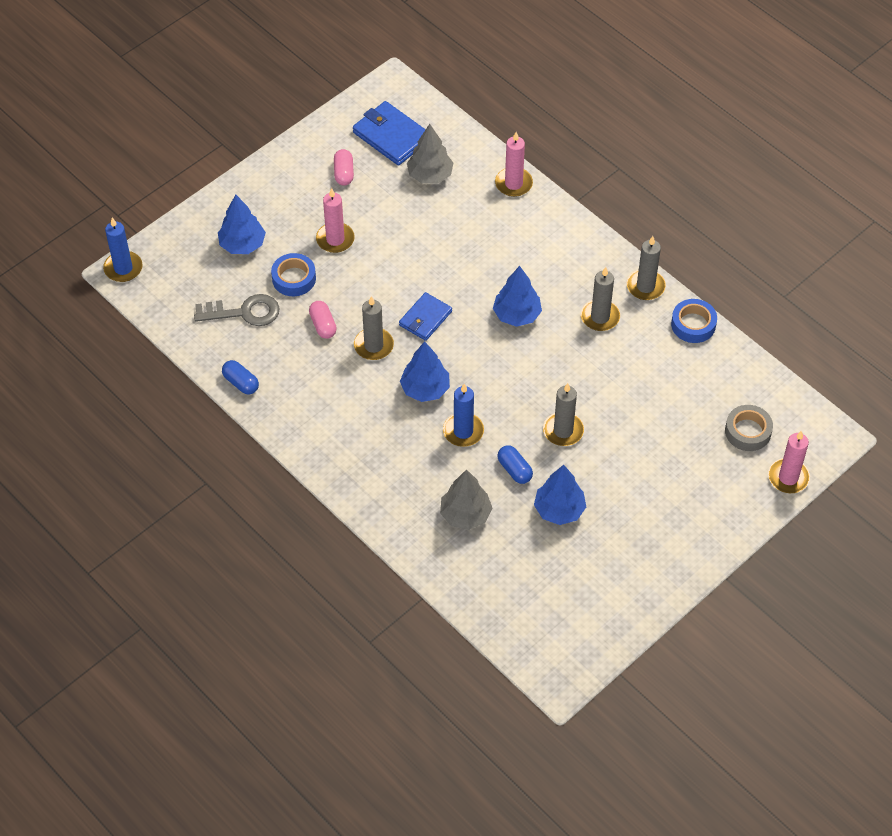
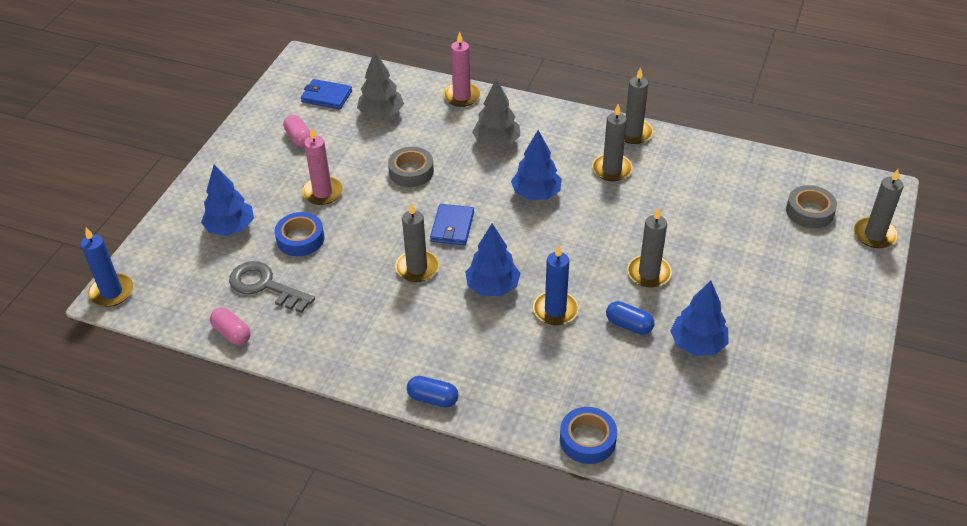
camera: 25 degrees left, 10 degrees down
(241, 383) = (298, 352): blue capsule -> blue capsule (433, 398)
(244, 312) = (265, 286): grey key -> grey key turned 120 degrees counterclockwise
(323, 325) = (354, 268): pink capsule -> pink capsule (232, 333)
(391, 136) = (326, 96): blue wallet -> blue wallet, size x0.66
(422, 248) = (411, 171): none -> grey tape
(465, 514) = (611, 386): grey tree -> grey tree (496, 142)
(693, 324) = (696, 147): blue tape -> blue tape (587, 439)
(788, 477) = (874, 235): pink candle -> grey candle

